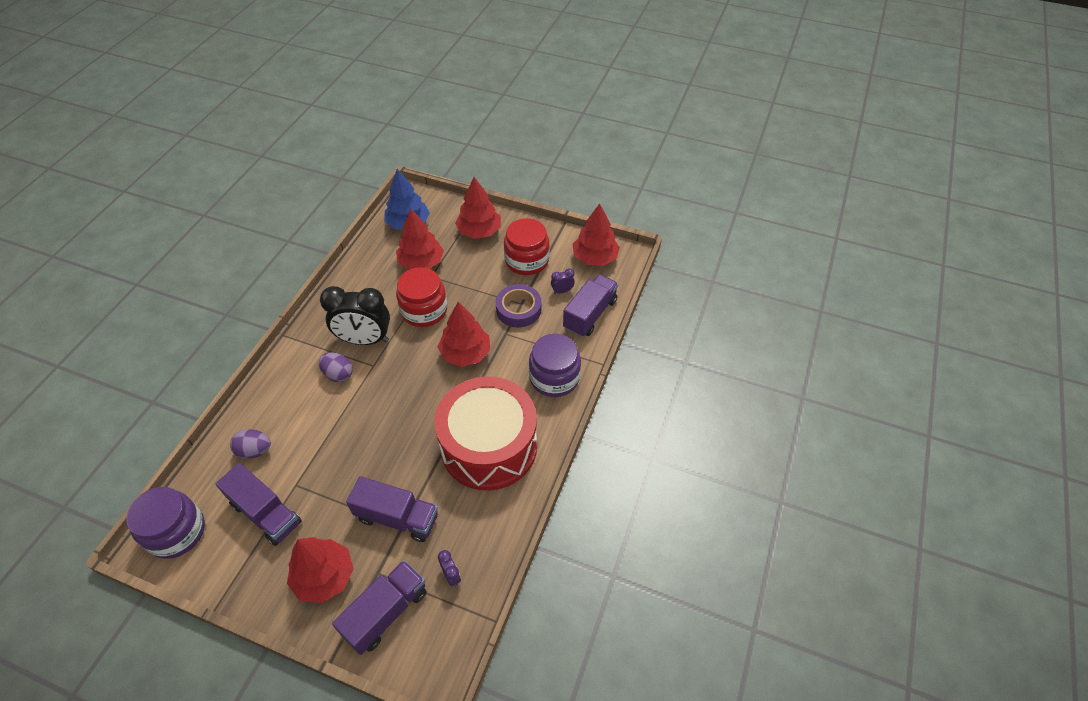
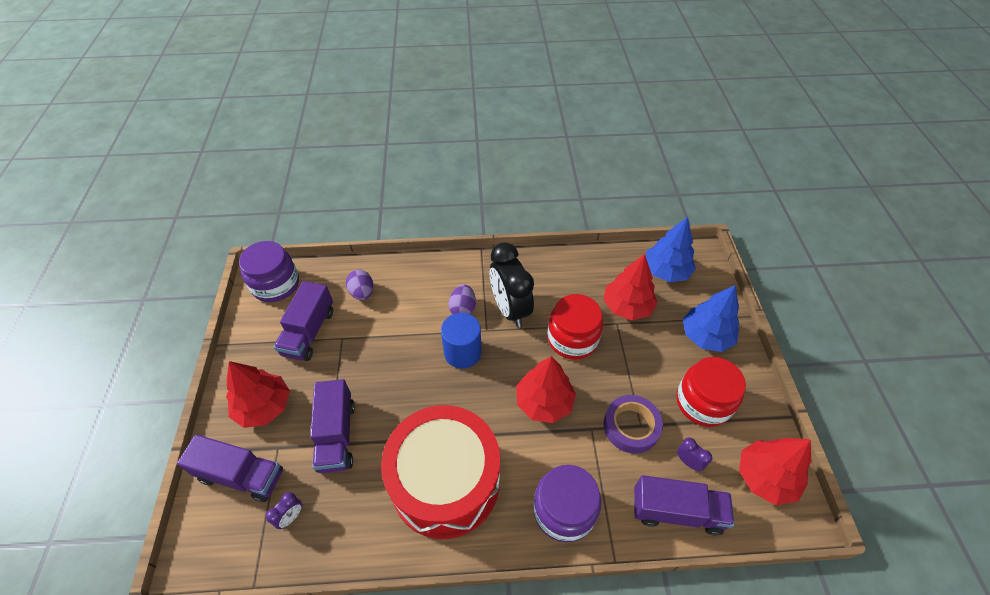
camera: 65 degrees right, 0 degrees up
(382, 391) = (462, 352): none -> blue cylinder
(479, 231) = (706, 336): red tree -> blue tree

